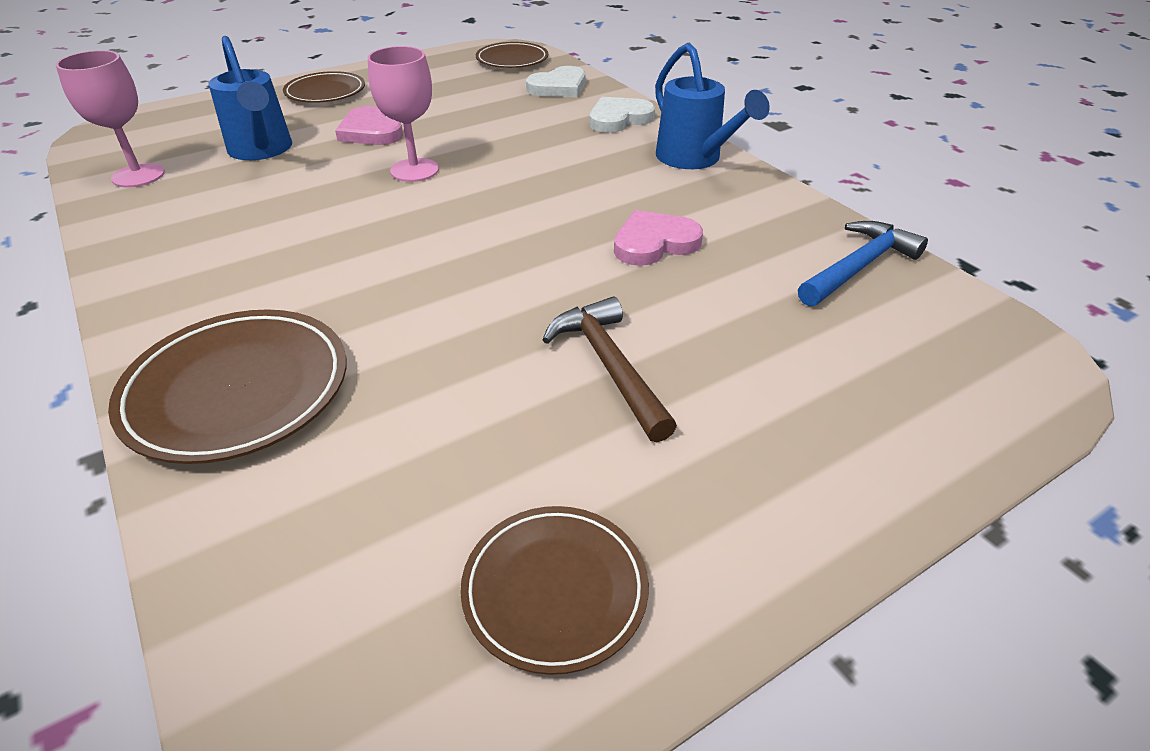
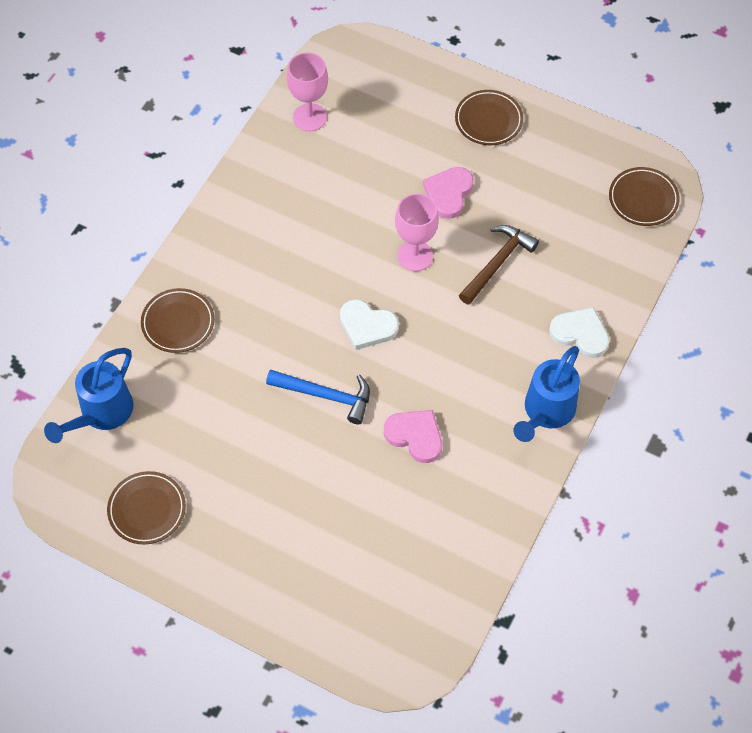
camera: 60 degrees right, 20 degrees up
(237, 390) = (178, 323): brown plate -> brown plate, size x0.65
(262, 150) = (381, 153): blue watering can -> blue watering can (101, 413)
(558, 87) = (611, 263): white heart -> white heart (367, 326)
(609, 366) = (286, 466): brown hammer -> brown hammer (497, 263)
(858, 267) = (459, 557): blue hammer -> blue hammer (326, 395)

